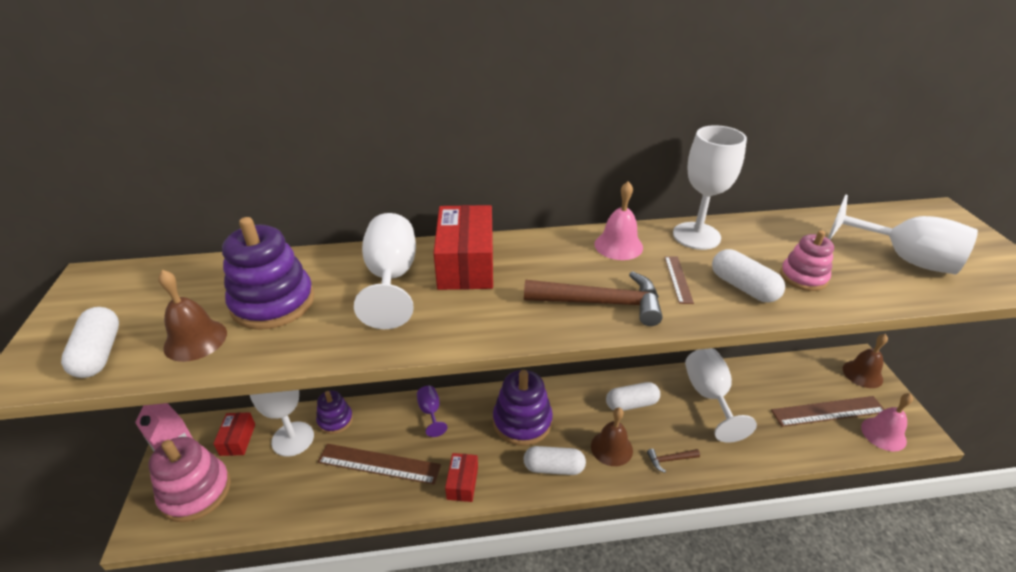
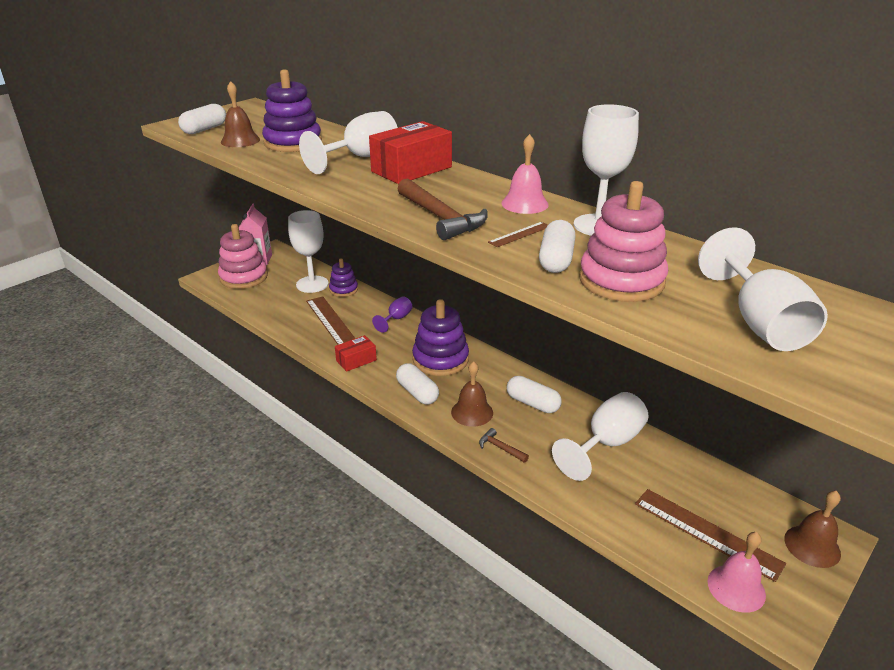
camera: 50 degrees right, 5 degrees down
(238, 439) = (290, 268): red box -> none
(803, 277) = (621, 280): pink stacking toy -> pink stacking toy, size x1.70

